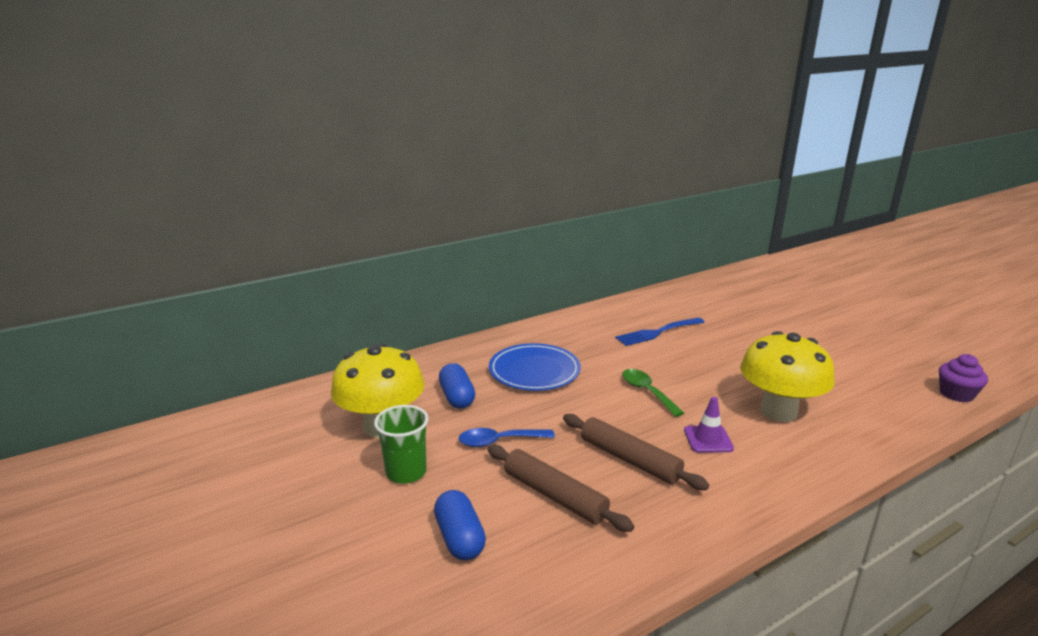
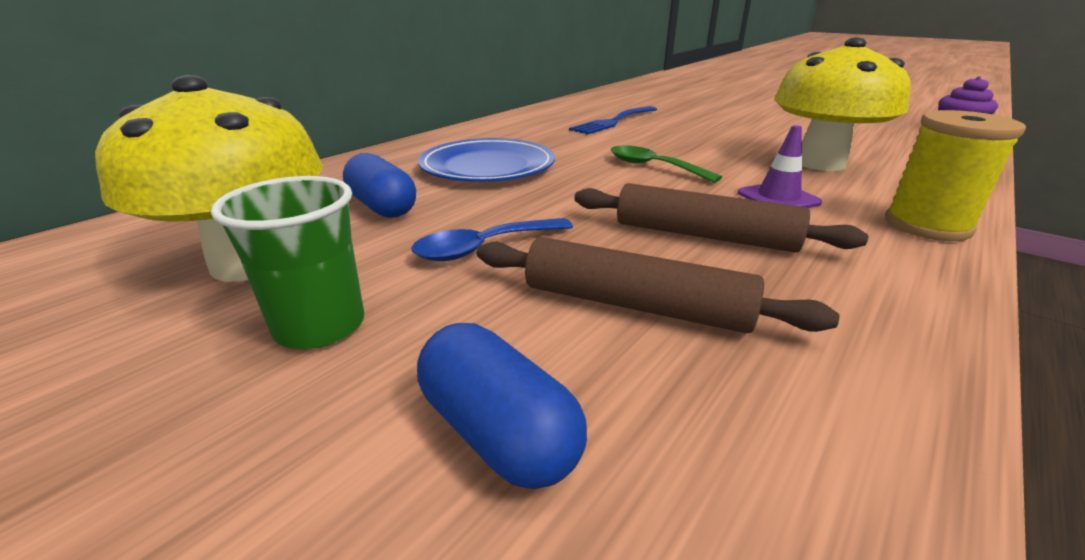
camera: 20 degrees left, 5 degrees up
(785, 483) = (927, 225): none -> yellow spool

